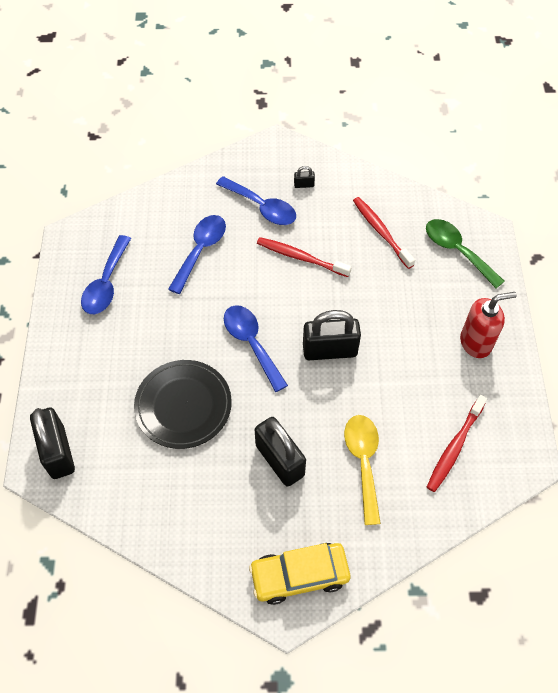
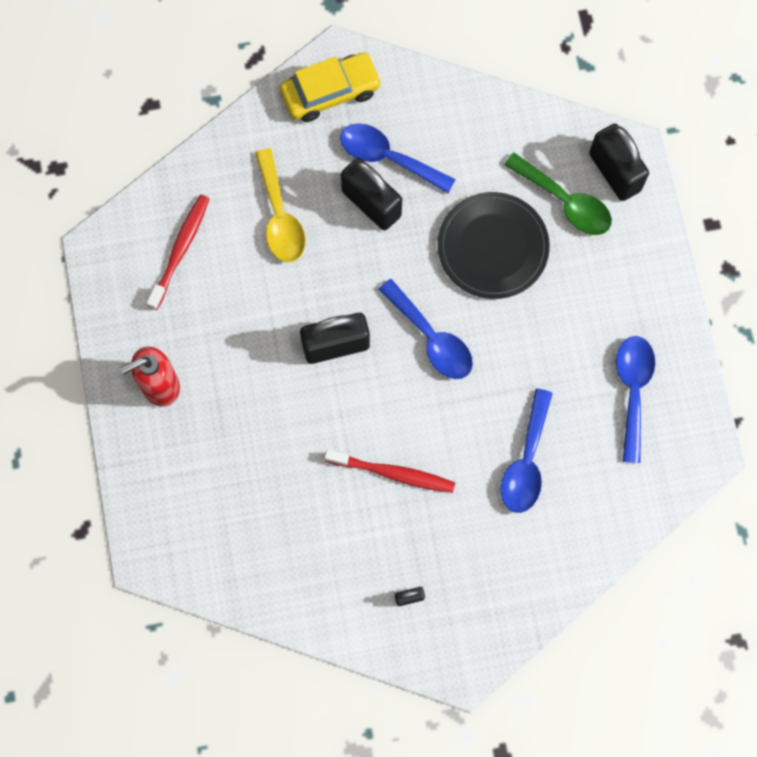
camera: 170 degrees right, 15 degrees up
(261, 207) = (461, 547): blue spoon -> blue spoon (388, 157)
(381, 232) = (292, 534): red toothbrush -> none
(457, 251) = (187, 519): green spoon -> green spoon (564, 201)

